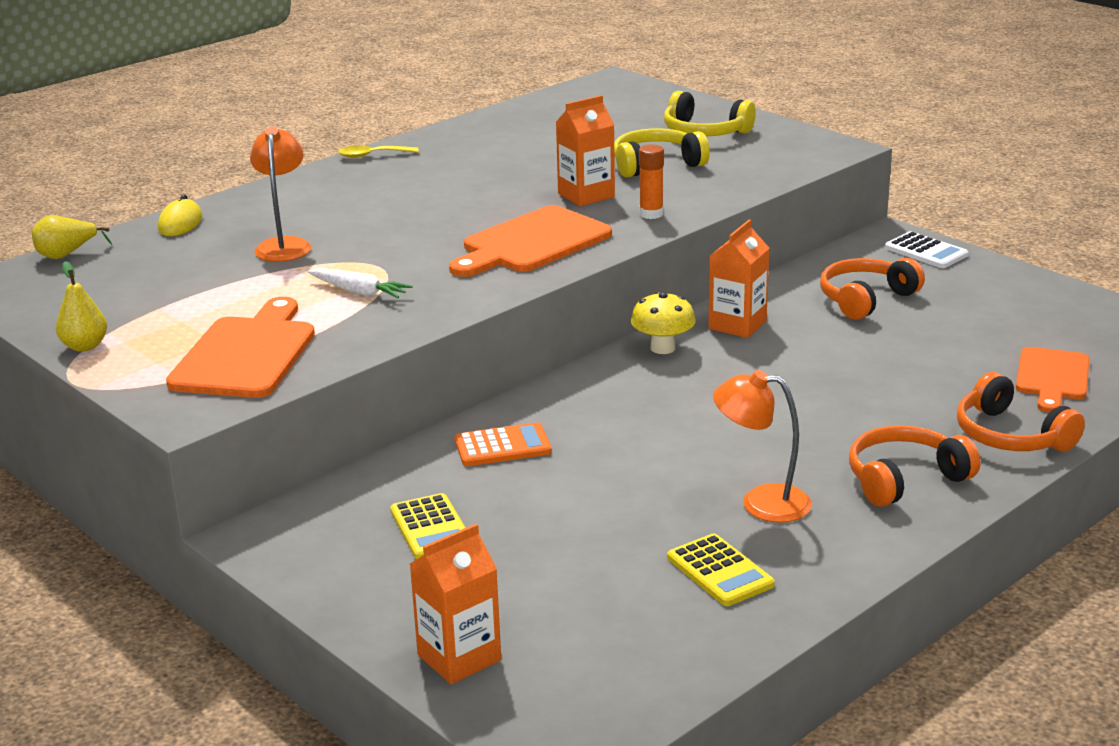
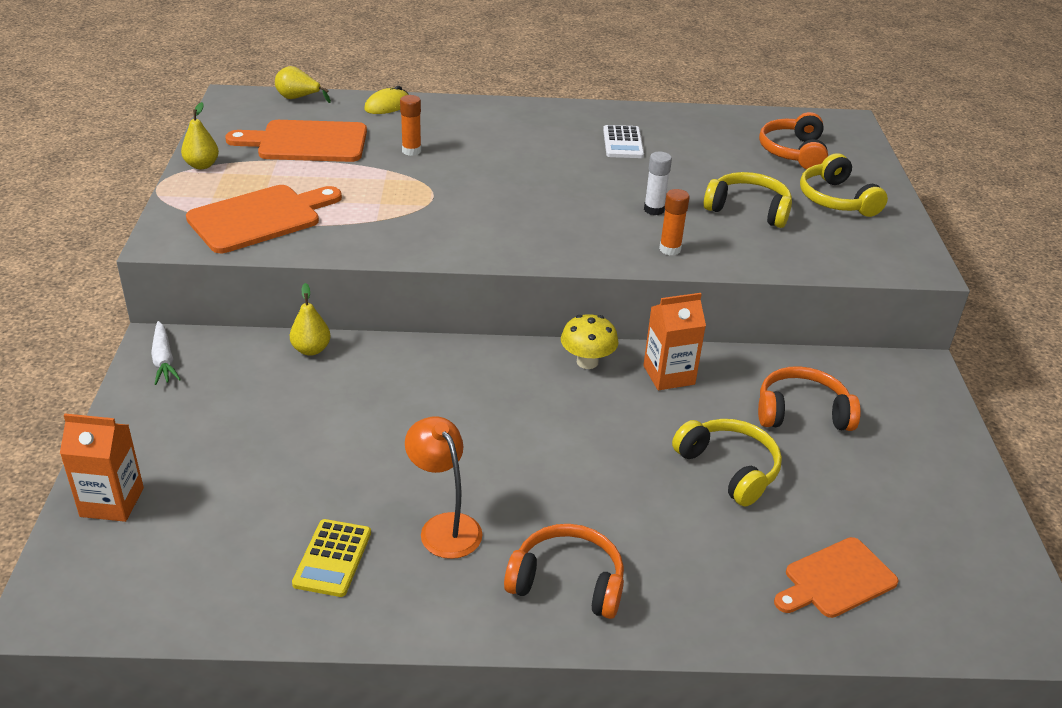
camera: 40 degrees right, 10 degrees up
(284, 245) = (411, 151): orange lamp -> orange glue stick
(359, 292) = (390, 208): white carrot -> white carrot (164, 360)
(372, 155) = (576, 109): yellow spoon -> none
(415, 461) = (311, 350): none -> yellow pear
(431, 528) = (243, 402): yellow calculator -> none
(502, 446) = (372, 372): orange calculator -> none
(531, 243) = (551, 229): orange cutting board -> orange cutting board (306, 142)
(586, 195) = (654, 210): orange carton -> white glue stick
(881, 356) = (729, 469): none -> yellow headphones
(926, 251) = (926, 400): white calculator -> white calculator (623, 143)
(1011, 435) = (710, 606): orange headphones -> orange headphones (794, 152)

